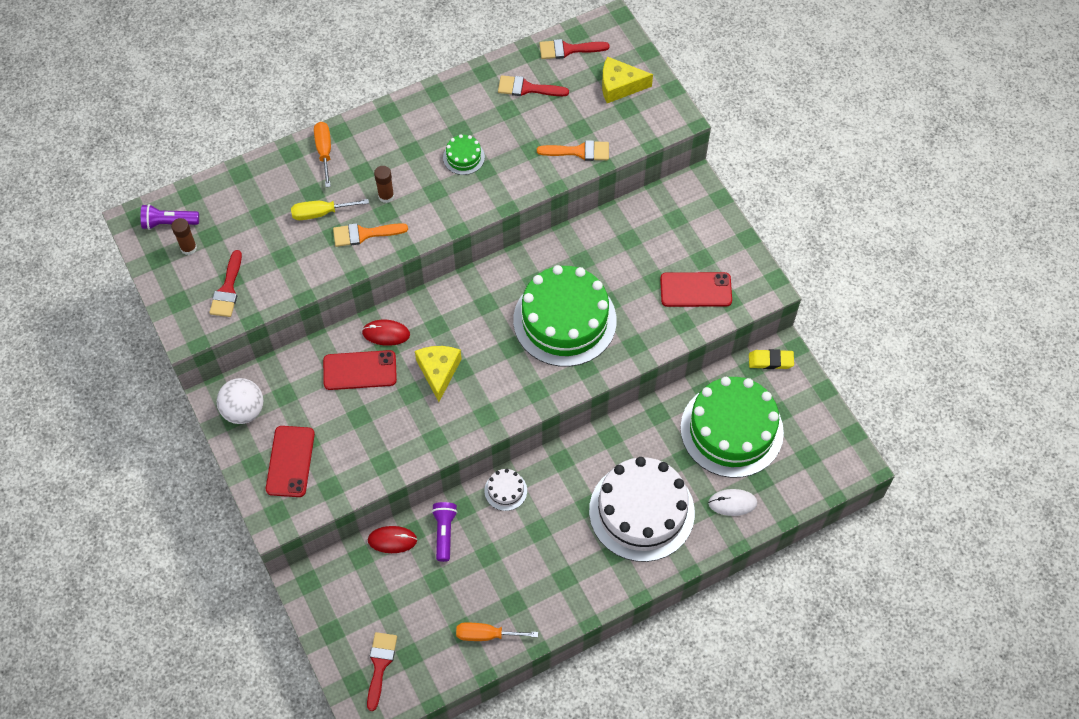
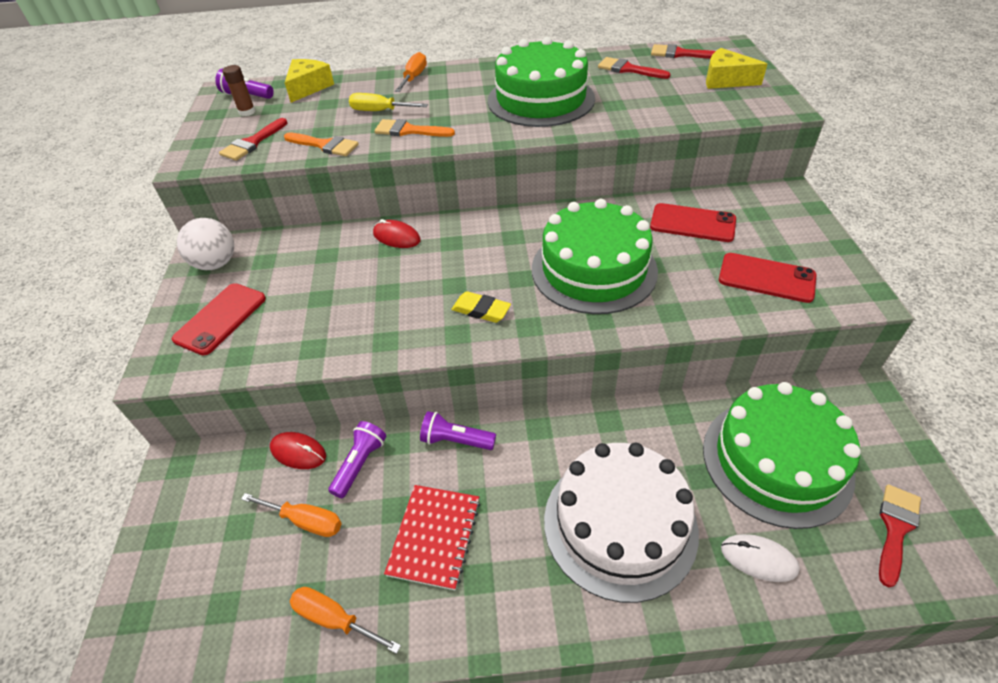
camera: 25 degrees right, 15 degrees down
(360, 370) = (350, 260): red phone -> red phone (692, 223)
(380, 665) = (180, 605): red brush -> red brush (895, 528)
(386, 196) = (448, 111): brown glue stick -> none
(429, 585) = (305, 521): none -> orange screwdriver
(438, 372) = (429, 280): yellow cheese -> yellow cheese (308, 87)
(463, 157) = (541, 99): green cake -> green cake, size x2.44
(505, 490) = (456, 440): white cake -> purple flashlight
(524, 563) = (434, 537): none -> red notebook
(579, 151) = (664, 113): orange brush -> orange brush (325, 145)
(770, 361) = (846, 397): yellow eraser -> yellow eraser (481, 310)

